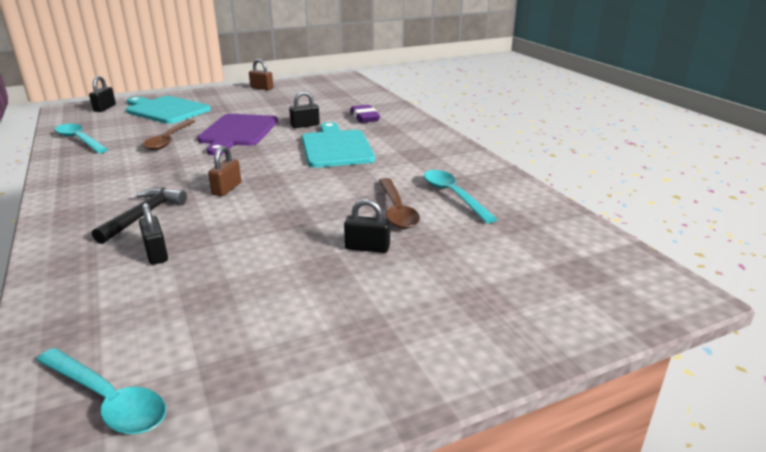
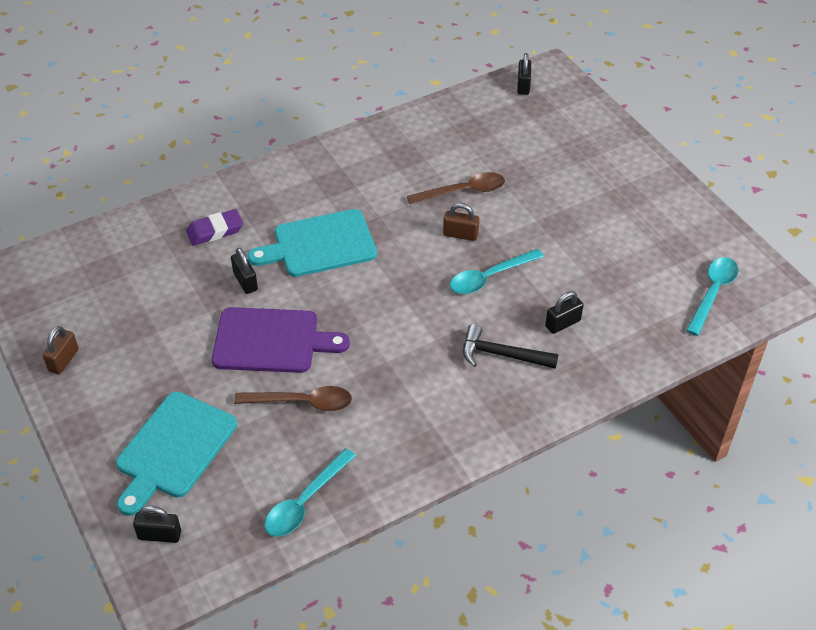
camera: 95 degrees left, 20 degrees up
(227, 189) = (436, 310): brown padlock -> brown padlock (460, 234)
(367, 248) = (527, 204): black padlock -> black padlock (523, 86)
(453, 195) = (429, 159): turquoise spoon -> turquoise spoon (489, 277)

